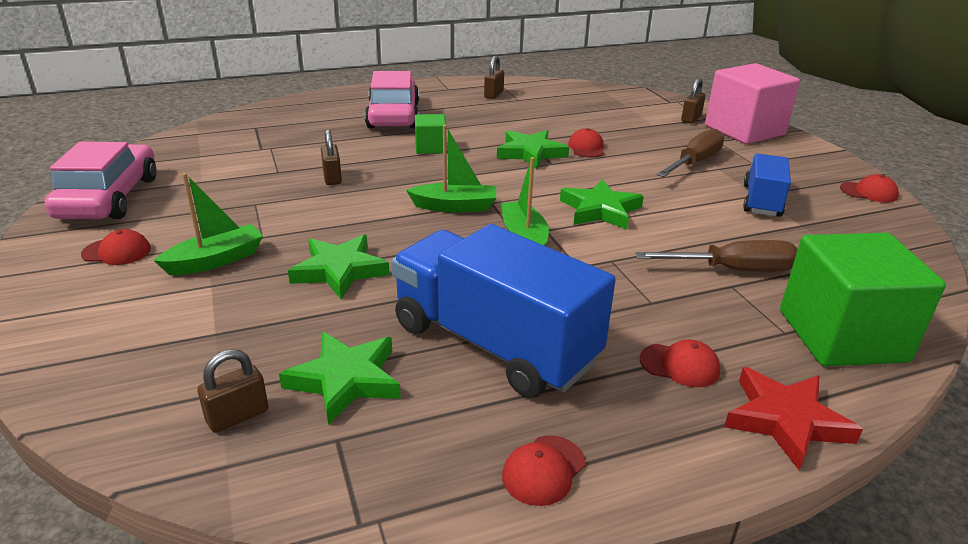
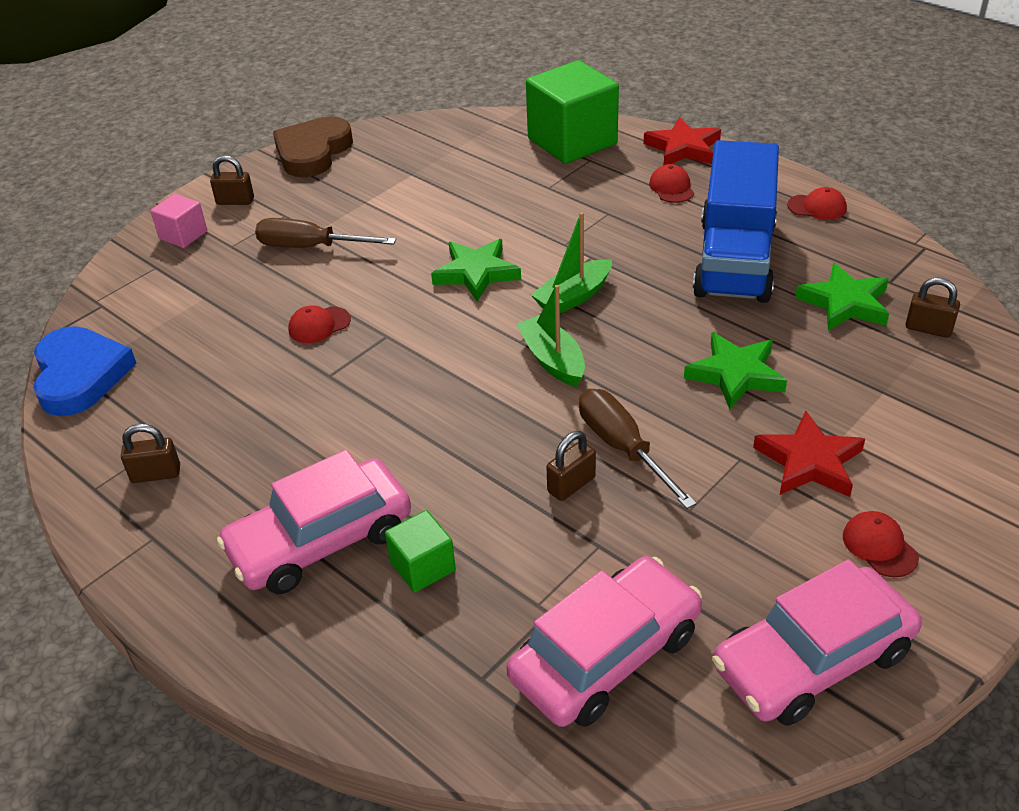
camera: 115 degrees left, 10 degrees up
(215, 153) = (606, 655): none -> pink car
(216, 260) = (809, 461): green boat -> red star
(430, 148) = (414, 446): green cube -> green cube (423, 566)
(530, 153) = (368, 360): green star -> none
(600, 90) = (80, 375): none -> blue heart
(691, 119) = (164, 276): brown padlock -> brown padlock (235, 201)
(733, 270) = (524, 190): brown screwdriver -> brown screwdriver (622, 448)
(744, 130) = (183, 235): pink cube -> pink cube, size x0.49
(762, 201) = (378, 197): blue truck -> none
(869, 192) = (313, 152): red cap -> brown heart

